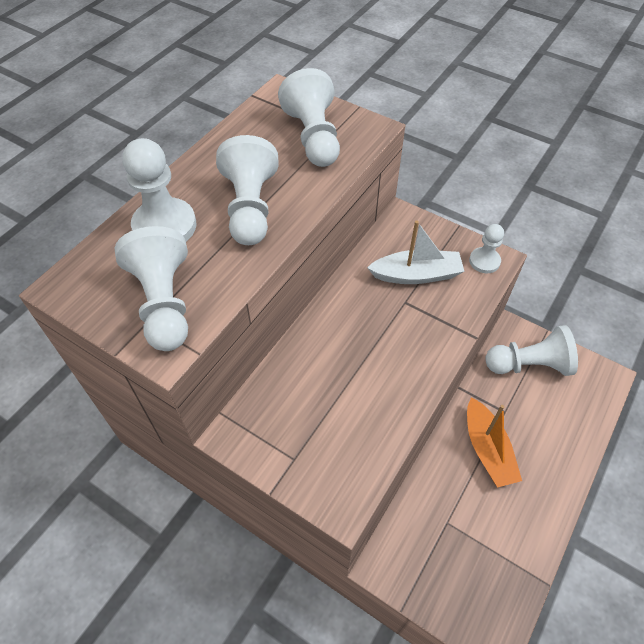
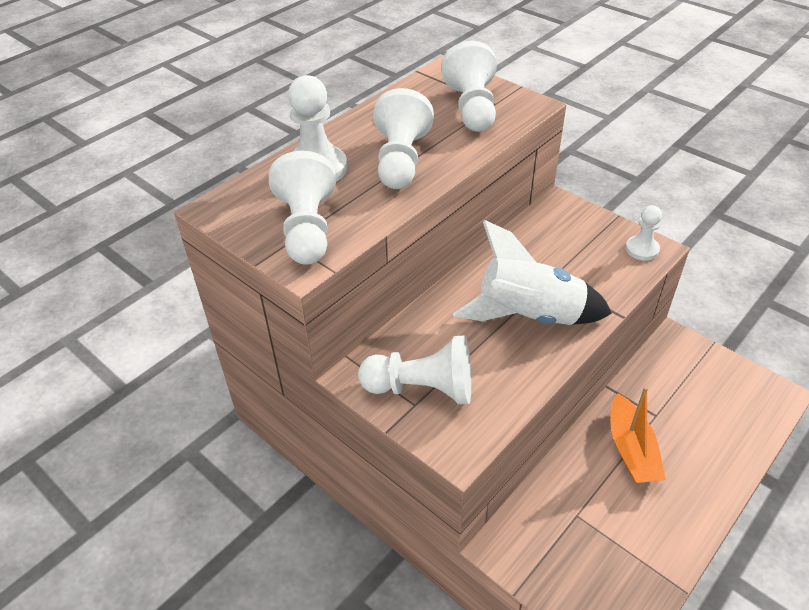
camera: 10 degrees right, 10 degrees down
(390, 346) = (529, 315): none -> white rocket
(416, 275) = (567, 255): white boat -> none
(529, 364) = (689, 373): white pawn -> white pawn (422, 388)

